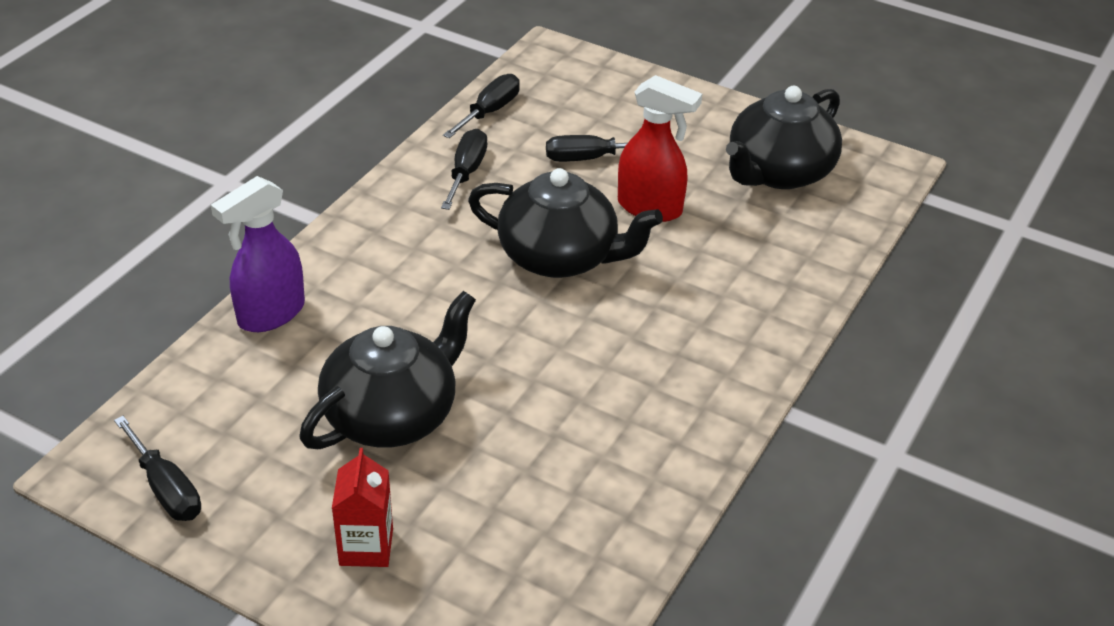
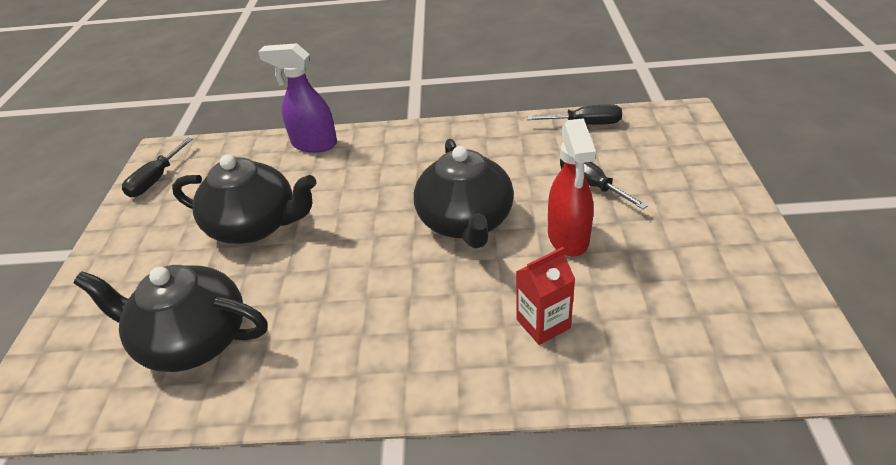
camera: 65 degrees right, 0 degrees up
(366, 547) = (134, 269): red carton -> red carton (543, 323)
(466, 172) = (511, 145): black screwdriver -> none
(778, 172) = (705, 289): black teapot -> black teapot (193, 340)

